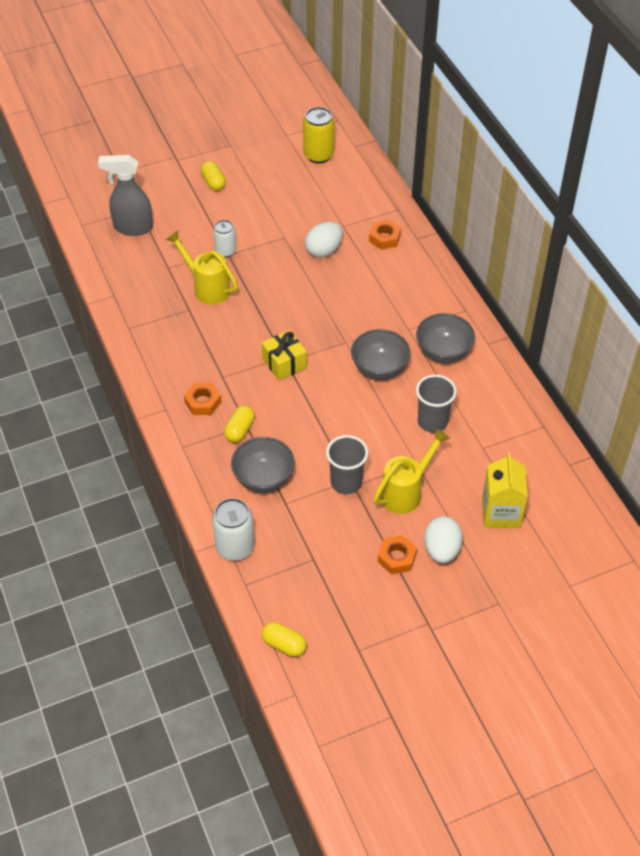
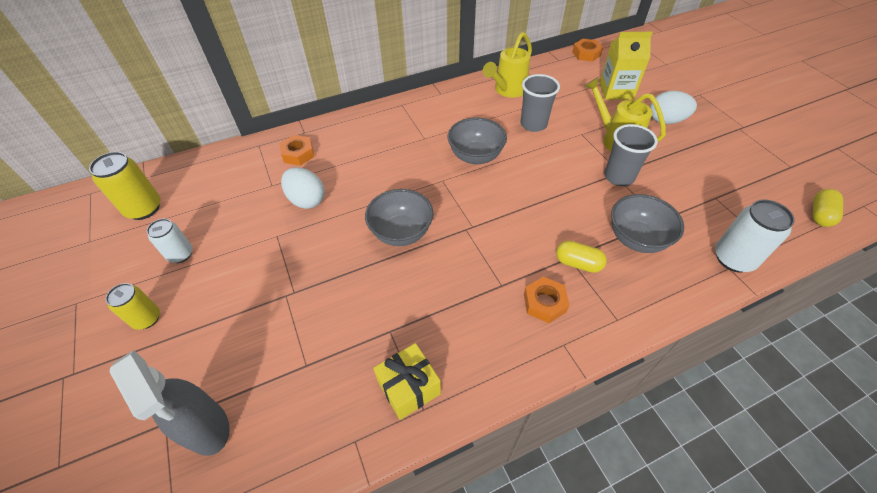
camera: 90 degrees left, 0 degrees up
(132, 227) = (207, 428): grey spray bottle -> grey spray bottle turned 45 degrees counterclockwise
(207, 287) = (351, 312): yellow watering can -> yellow watering can (507, 91)
(213, 182) = (147, 318): yellow capsule -> yellow can
(225, 251) = (288, 295): white can -> white can (180, 254)
(284, 363) = (475, 228): yellow gift -> yellow gift (409, 387)
(396, 558) = (686, 145): orange nut -> orange nut (586, 54)
(443, 352) = (452, 117): grey bowl -> grey bowl (401, 233)

